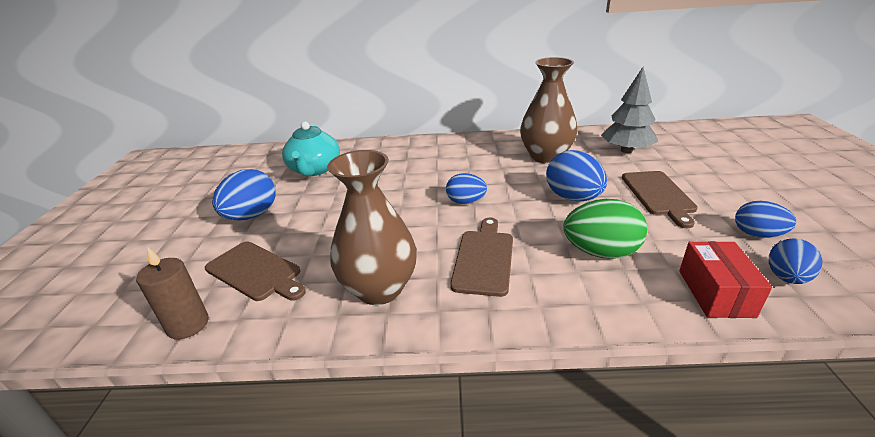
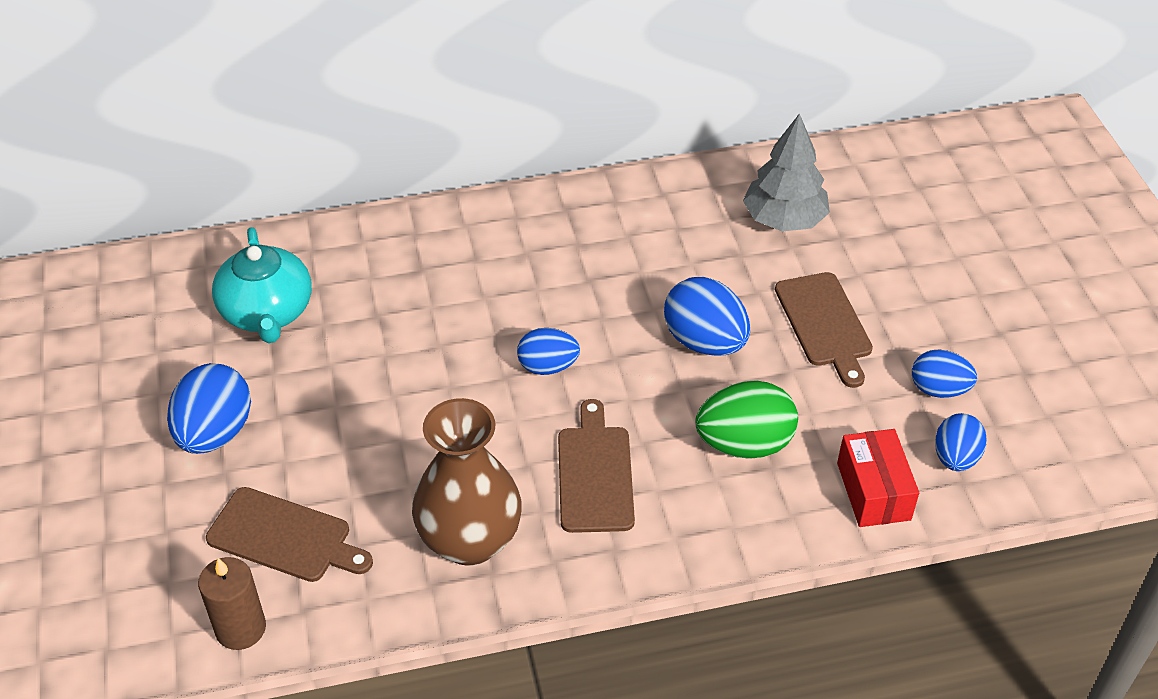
camera: 15 degrees left, 15 degrees up
(546, 156) = (657, 245): brown vase -> none

